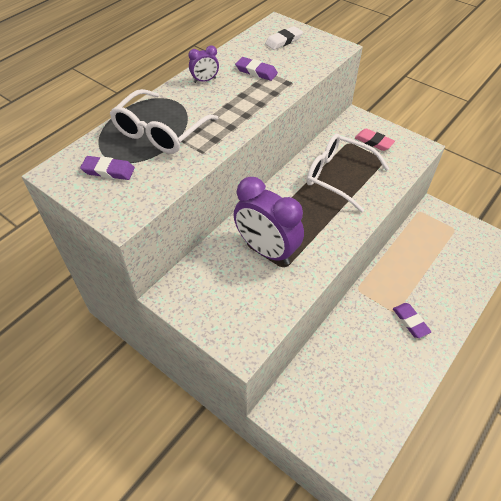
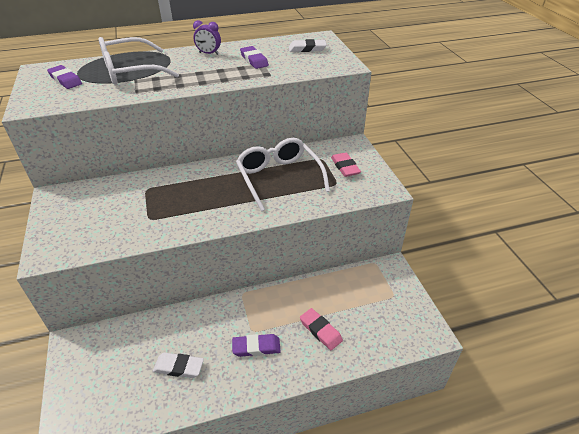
camera: 35 degrees right, 10 degrees down
(266, 250) = (153, 201): purple clock -> none
(376, 371) = (179, 367): none -> white eraser
(410, 321) = (256, 347): purple eraser -> purple eraser turned 75 degrees clockwise
(437, 283) = (320, 330): none -> pink eraser

